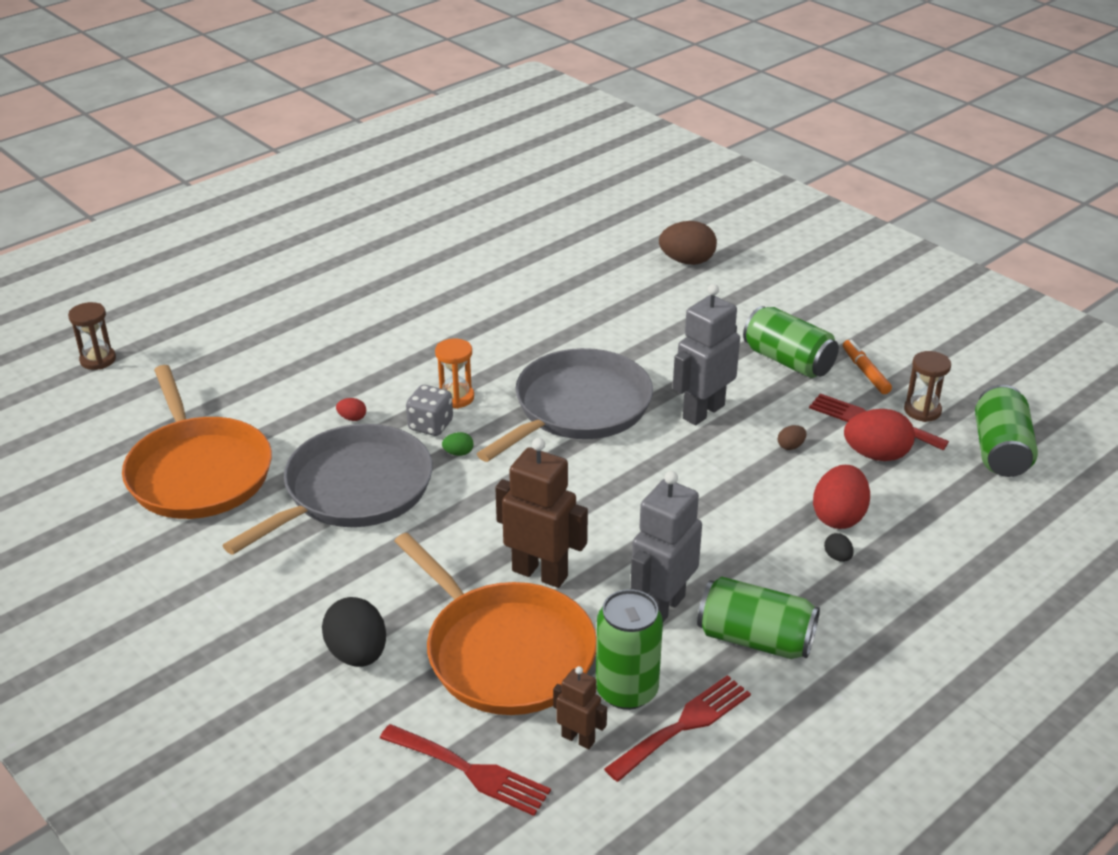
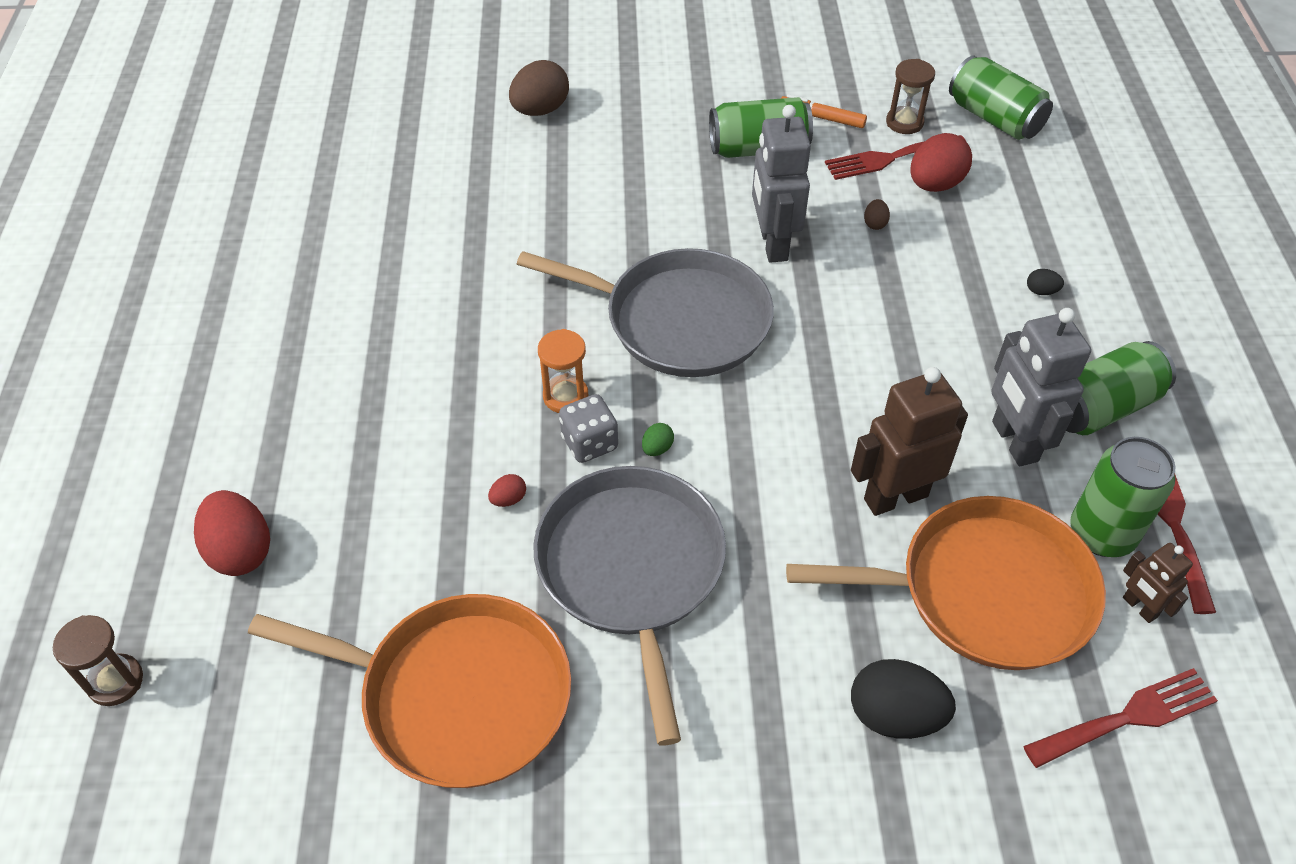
camera: 50 degrees left, 15 degrees up
(578, 408) = (679, 320): grey pan -> grey pan turned 120 degrees clockwise
(578, 738) = (1139, 607): brown robot -> brown robot turned 105 degrees counterclockwise
(838, 517) = (992, 257): red egg -> red egg (240, 551)

